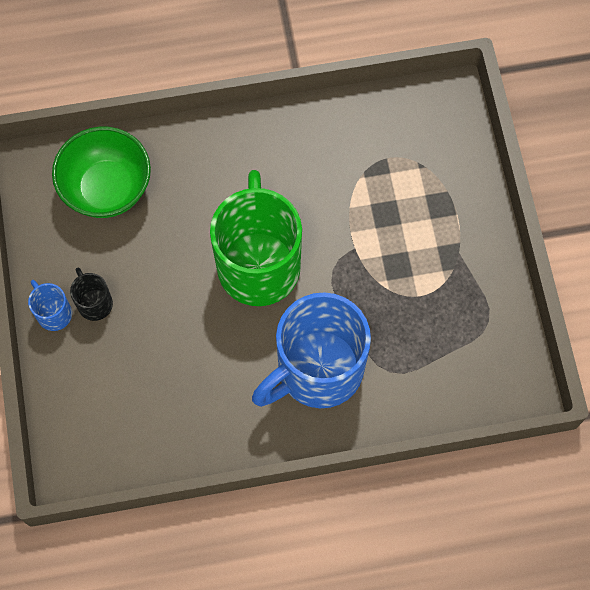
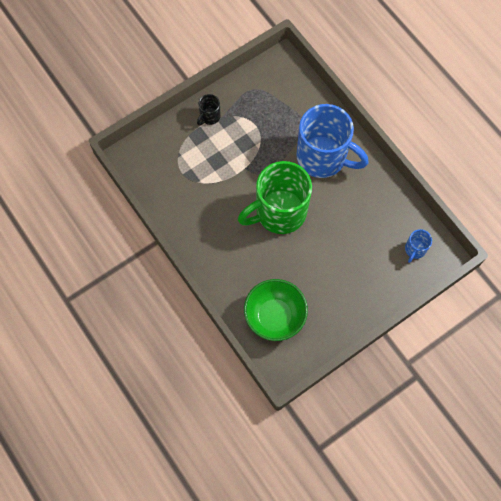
camera: 115 degrees left, 0 degrees up
(53, 313) = (364, 307): blue mug -> blue mug (414, 249)
(94, 303) = (346, 288): black mug -> black mug (209, 117)

